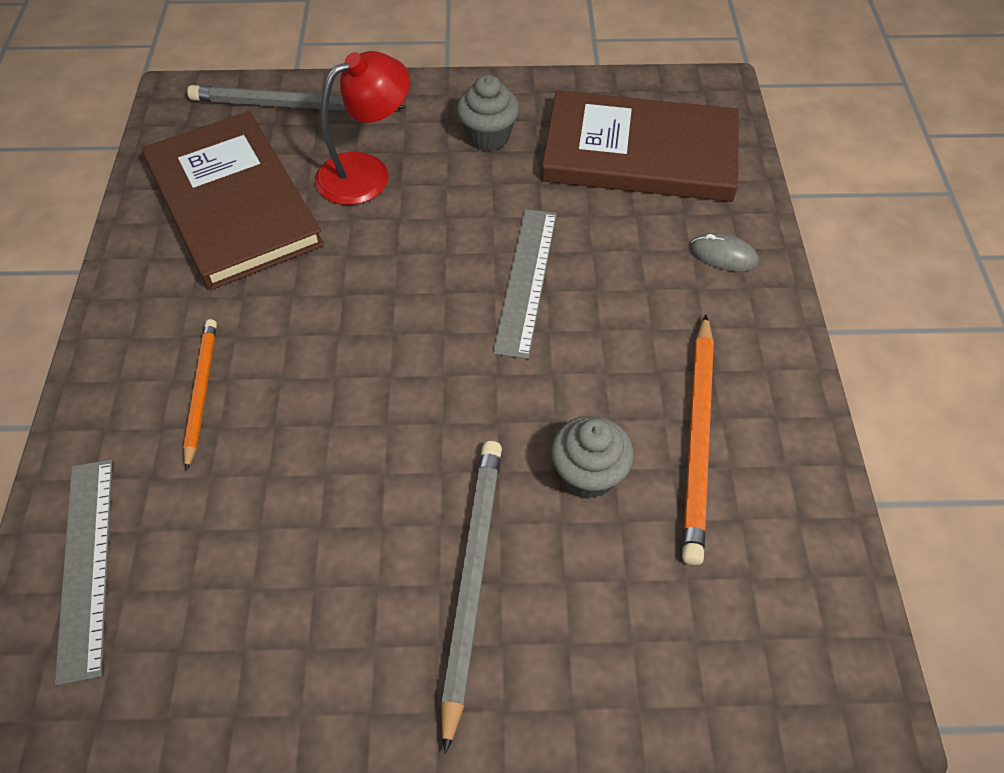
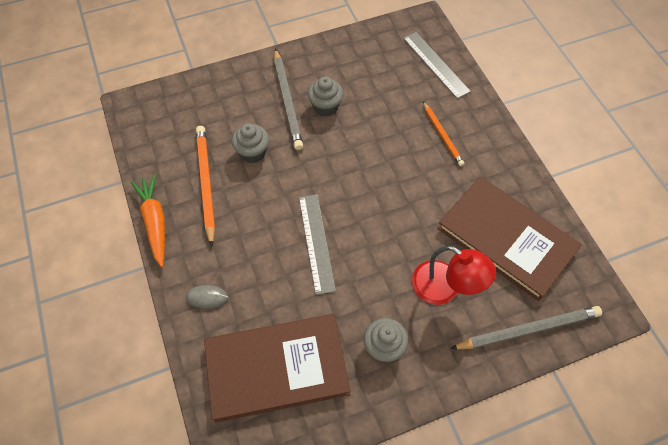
camera: 160 degrees right, 5 degrees up
(366, 172) = (445, 288): red lamp -> red lamp turned 90 degrees counterclockwise
(394, 534) = (325, 107): none -> grey cupcake
(805, 394) = (155, 222): none -> orange carrot

